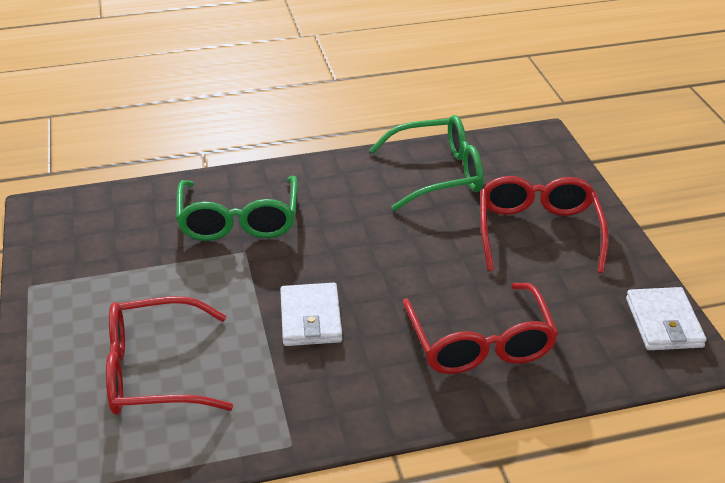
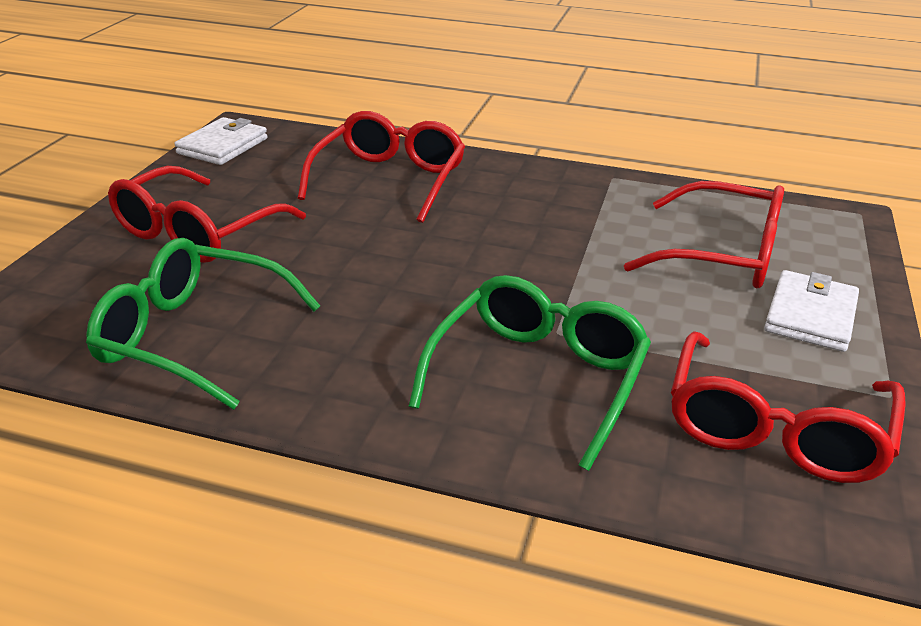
camera: 150 degrees left, 5 degrees down
(99, 240) = (774, 428): none -> red glasses
(311, 318) = (528, 243): white wallet -> white wallet (810, 316)

